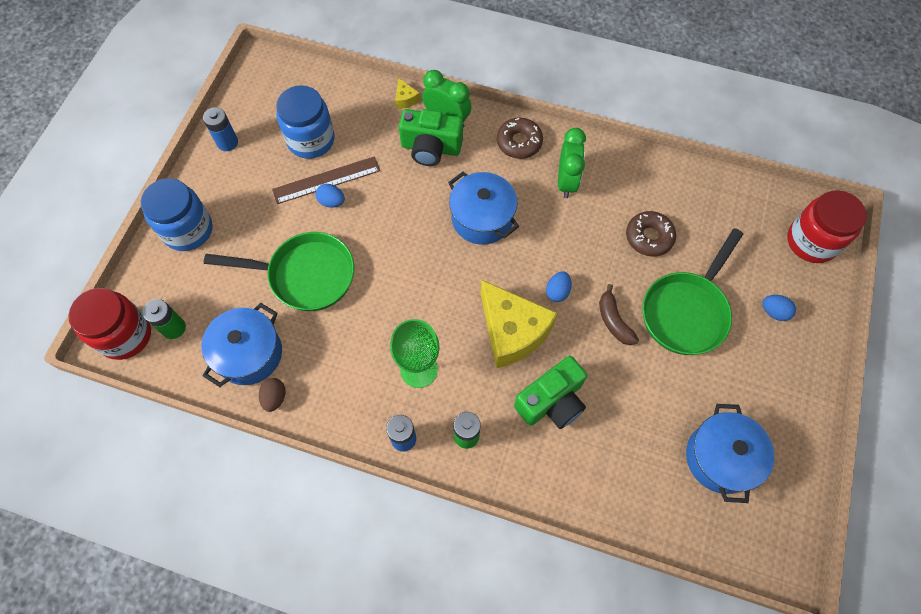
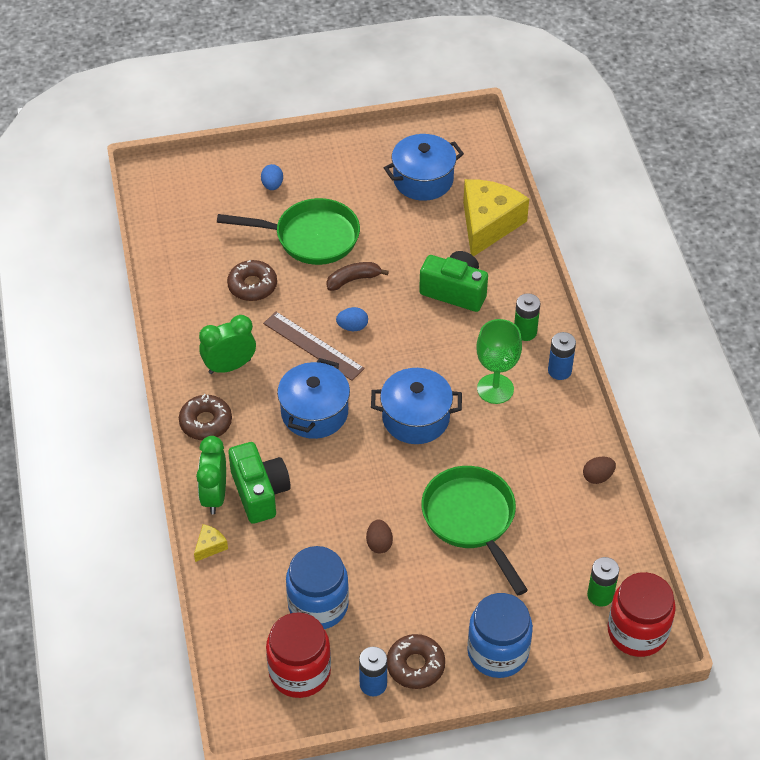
camera: 120 degrees left, 15 degrees down
(220, 174) = (415, 665): none -> brown donut
(249, 354) = (576, 519): blue pot -> blue pot (416, 418)
(326, 180) = (357, 562): brown ruler -> brown ruler (313, 346)
(332, 202) = (379, 543): blue egg -> brown egg
(512, 331) = (413, 342): yellow cheese -> yellow cheese (488, 224)
(613, 321) = (353, 280): brown banana -> brown banana turned 150 degrees counterclockwise
(811, 241) = (184, 181): red jar -> red jar (300, 672)

